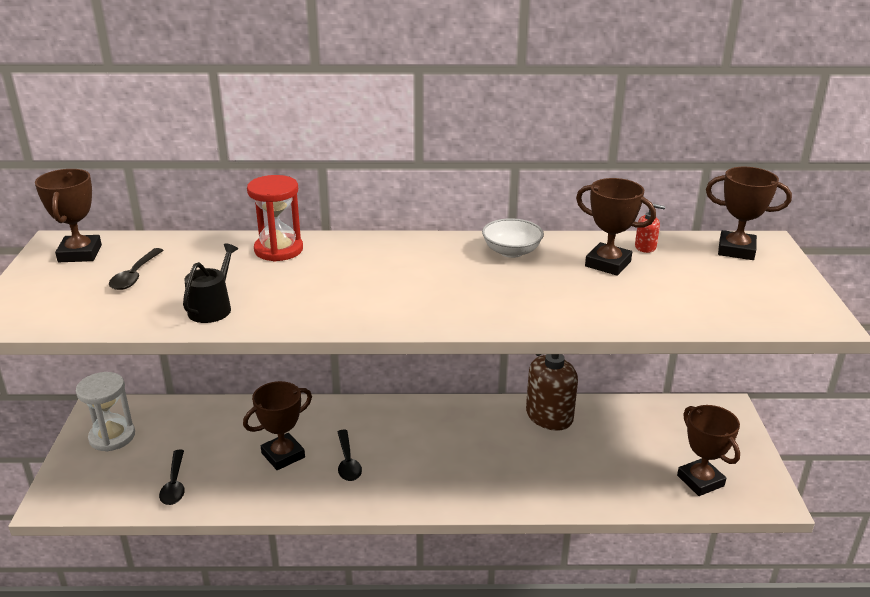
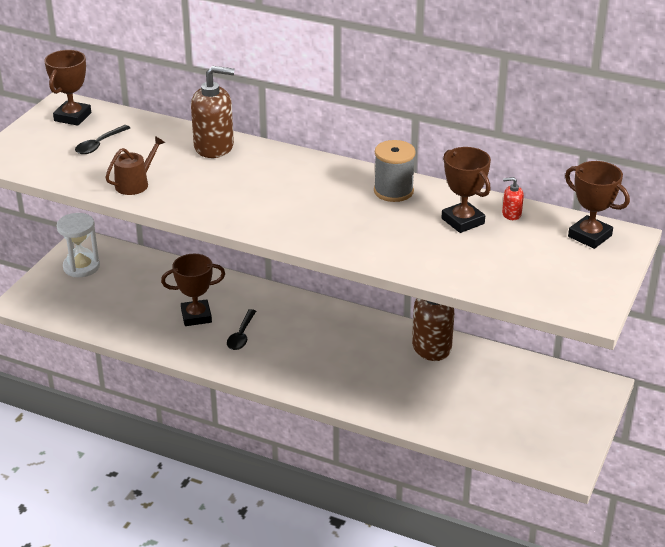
camera: 25 degrees right, 5 degrees up
(174, 484) = (107, 315): black spoon -> none
(212, 308) = (135, 184): black watering can -> brown watering can
(278, 250) = (214, 147): red hourglass -> brown soap dispenser
(511, 251) = (393, 191): white bowl -> grey spool
(645, 247) = (511, 214): red soap dispenser -> red soap dispenser turned 150 degrees clockwise
(700, 481) = (518, 434): brown trophy -> none

